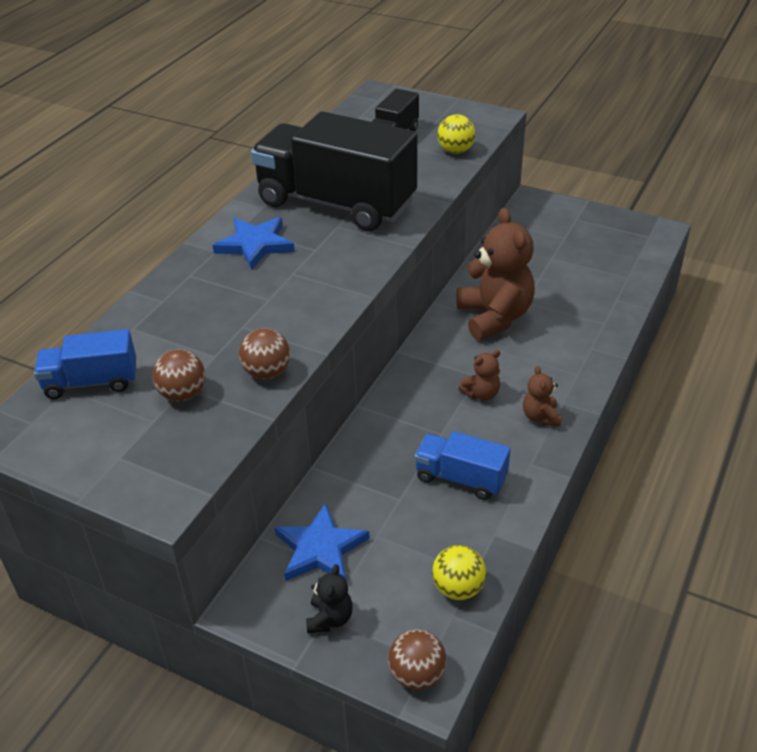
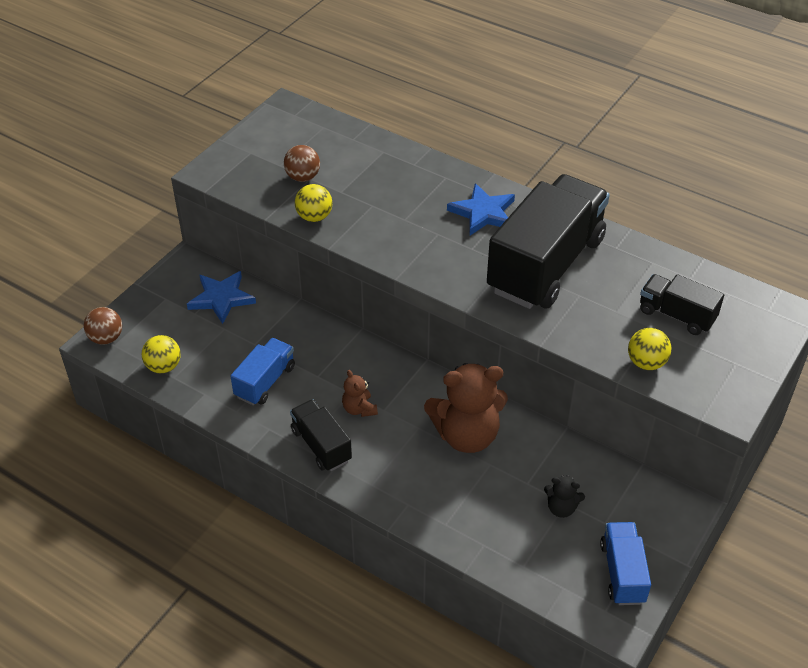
camera: 95 degrees right, 5 degrees up
(91, 382) = (327, 136): blue truck -> blue truck (622, 573)
(267, 372) = (314, 217): brown ball -> yellow ball
(330, 618) = (163, 300): black teddy bear -> black teddy bear (561, 508)
(540, 417) = (321, 445): brown teddy bear -> black truck

